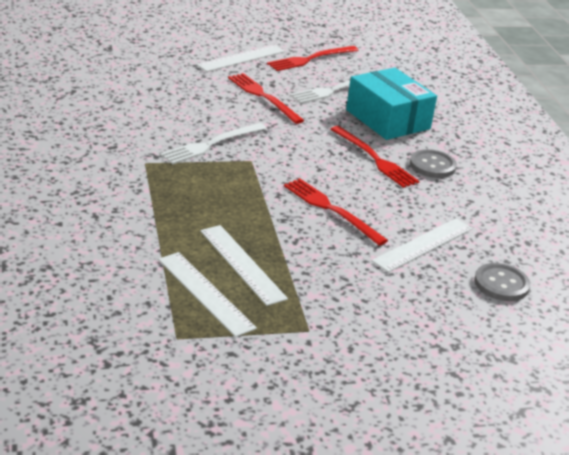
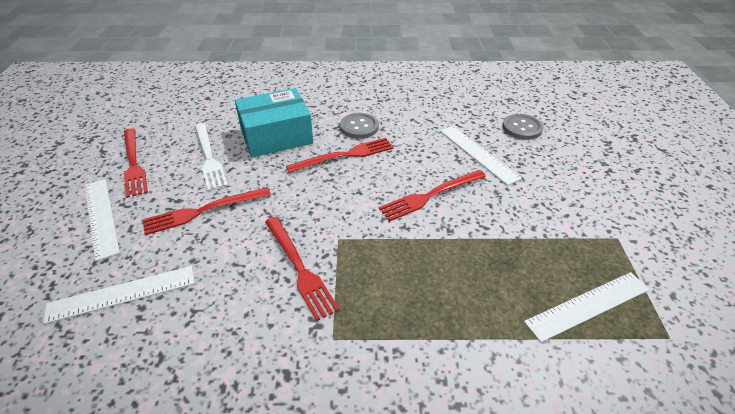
camera: 75 degrees left, 10 degrees up
(211, 144) = (299, 268): white fork -> red fork
(242, 264) = (531, 270): white ruler -> white ruler (122, 294)

